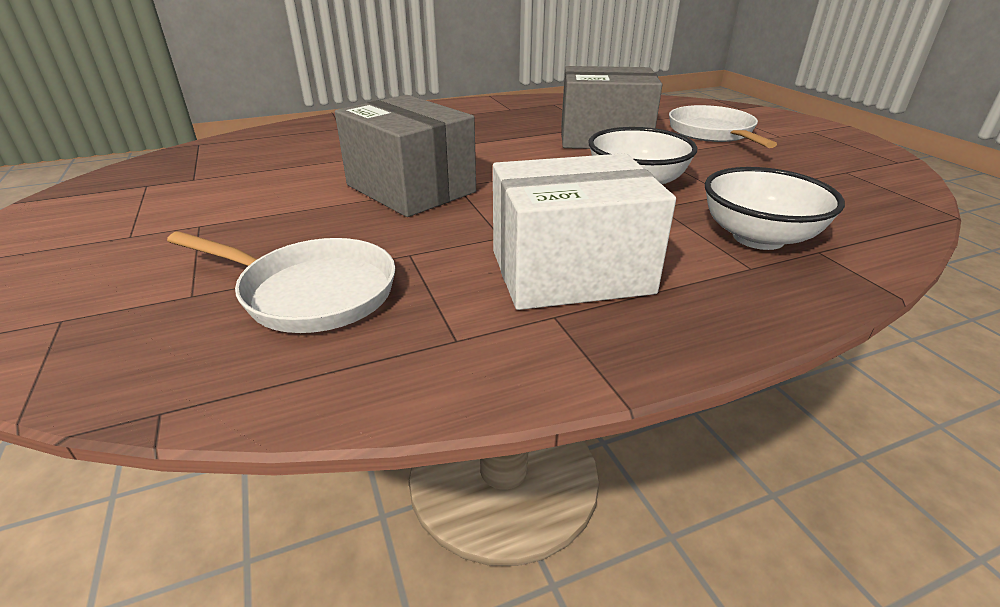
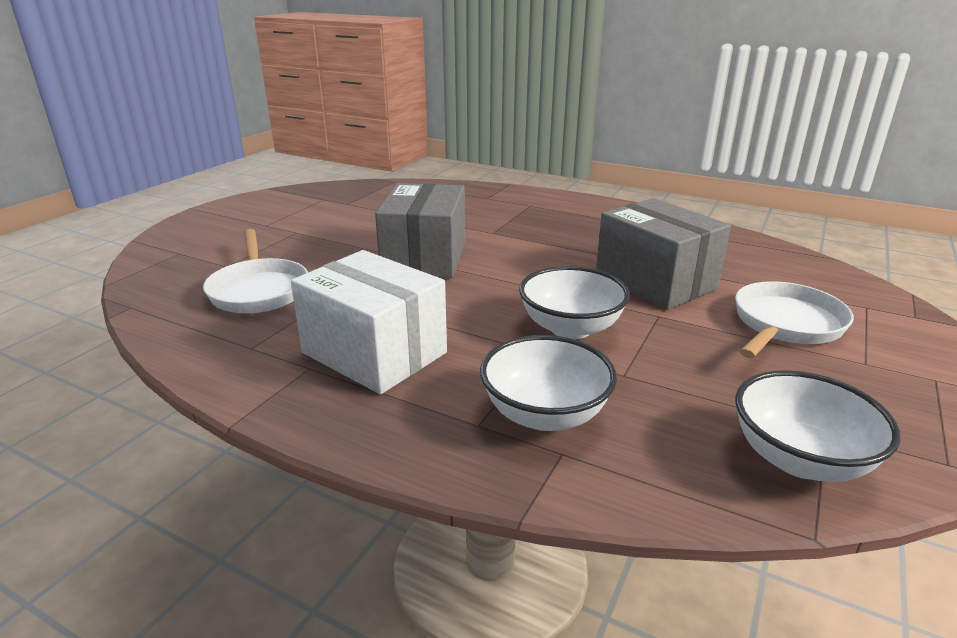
camera: 50 degrees right, 5 degrees down
(873, 189) = (799, 459): none -> white bowl

